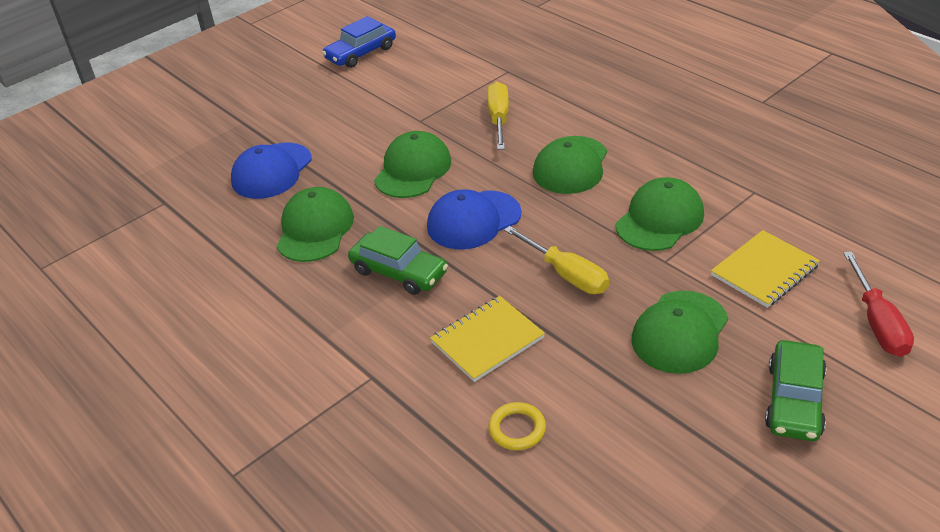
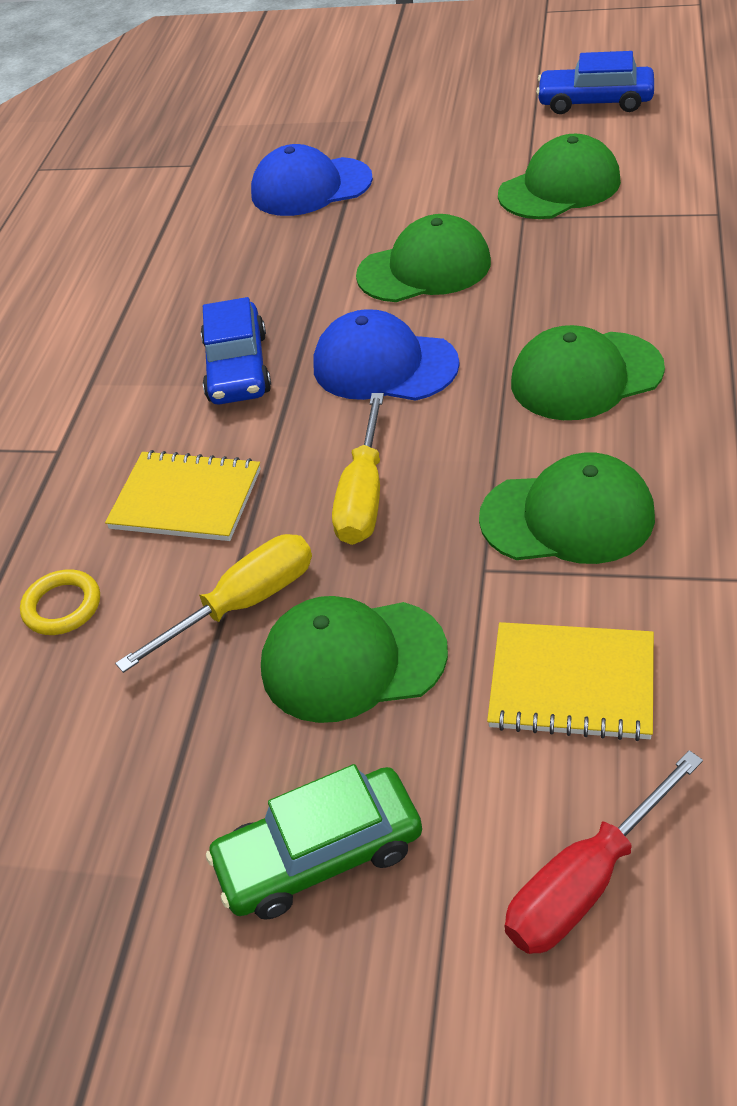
camera: 55 degrees right, 5 degrees up
(315, 229) = (248, 271): green cap -> green cap (559, 187)
(399, 272) = (237, 368): green car -> blue car
(499, 119) = (606, 267): yellow screwdriver -> yellow screwdriver (243, 604)

